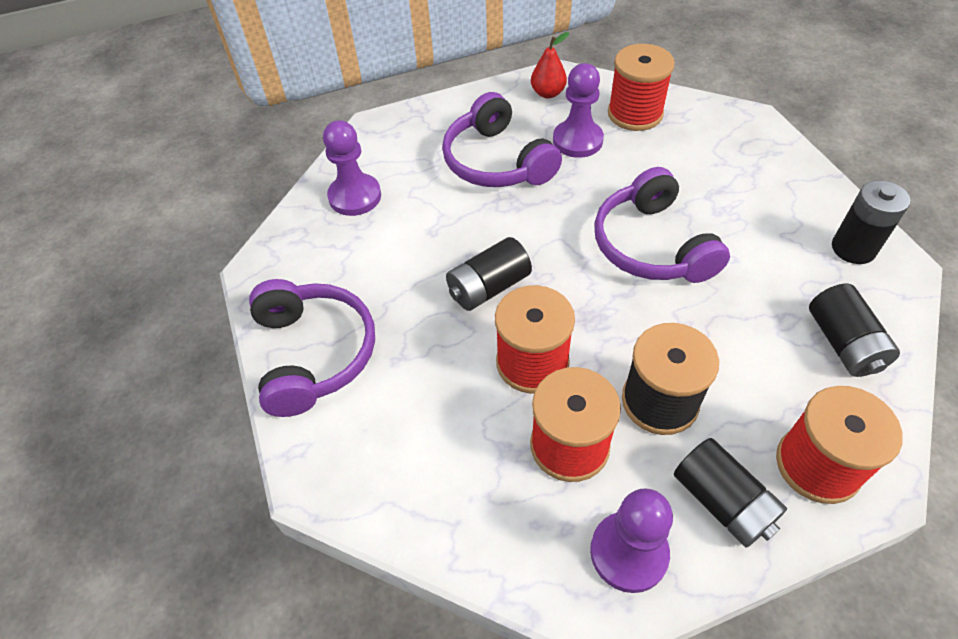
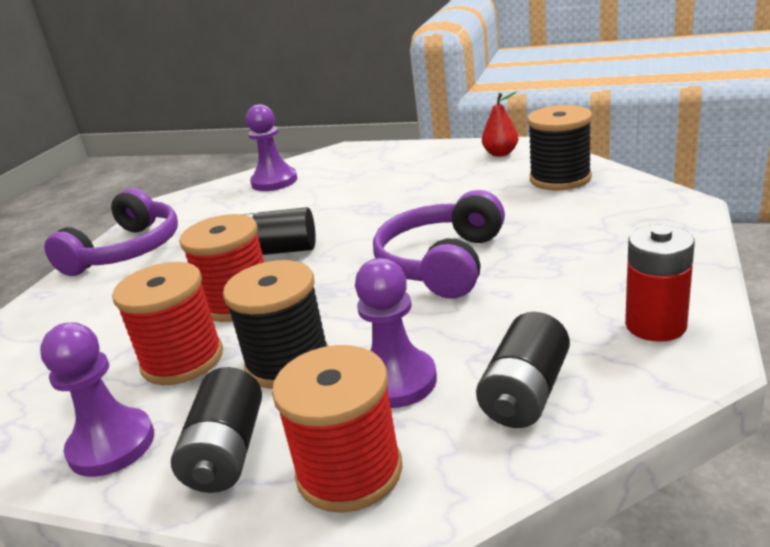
camera: 40 degrees right, 25 degrees down
(497, 161) = (397, 184): purple headphones -> none
(577, 140) = (481, 185): purple pawn -> purple pawn (396, 381)
(635, 114) = (560, 179): red spool -> black spool
(853, 248) = (655, 325): black battery -> red battery

